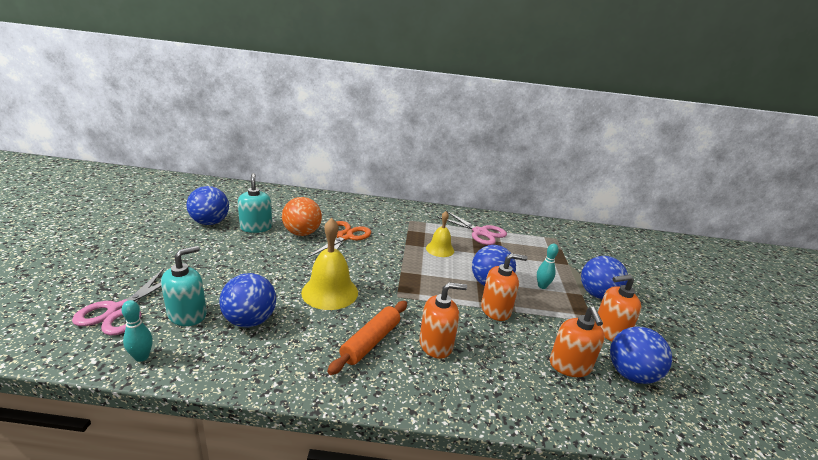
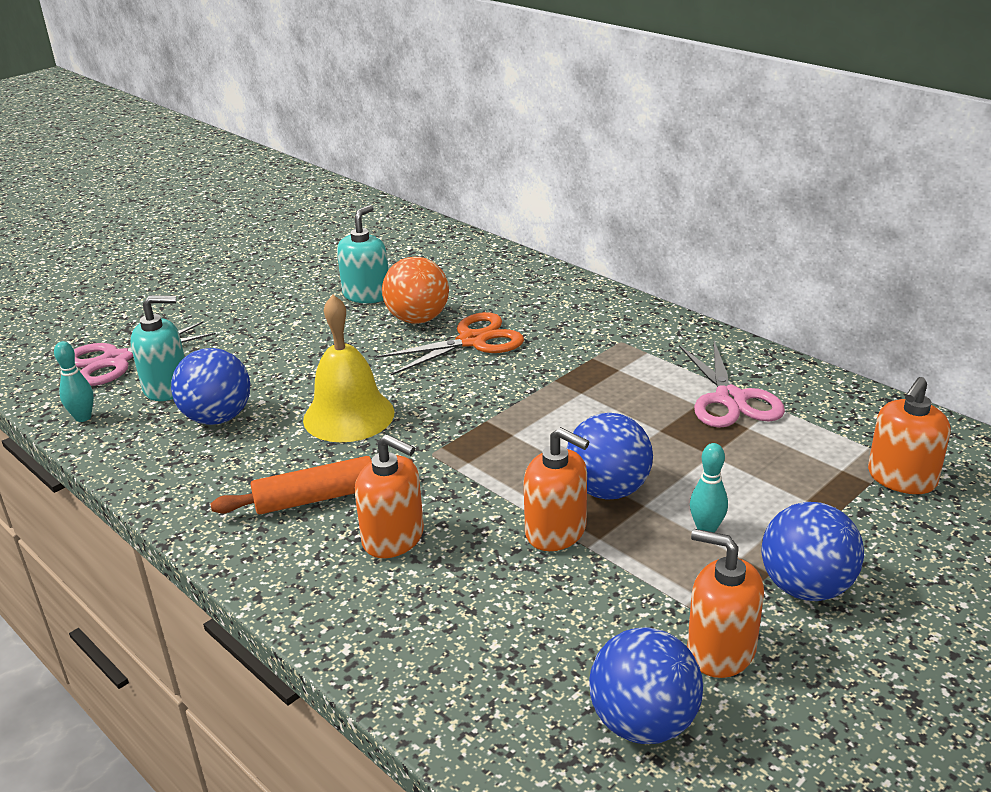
camera: 45 degrees right, 5 degrees up
(210, 222) = (318, 273): blue ball -> none
(440, 249) = (603, 406): yellow bell -> none
(570, 366) = (553, 658): orange soap dispenser -> orange soap dispenser (901, 478)

